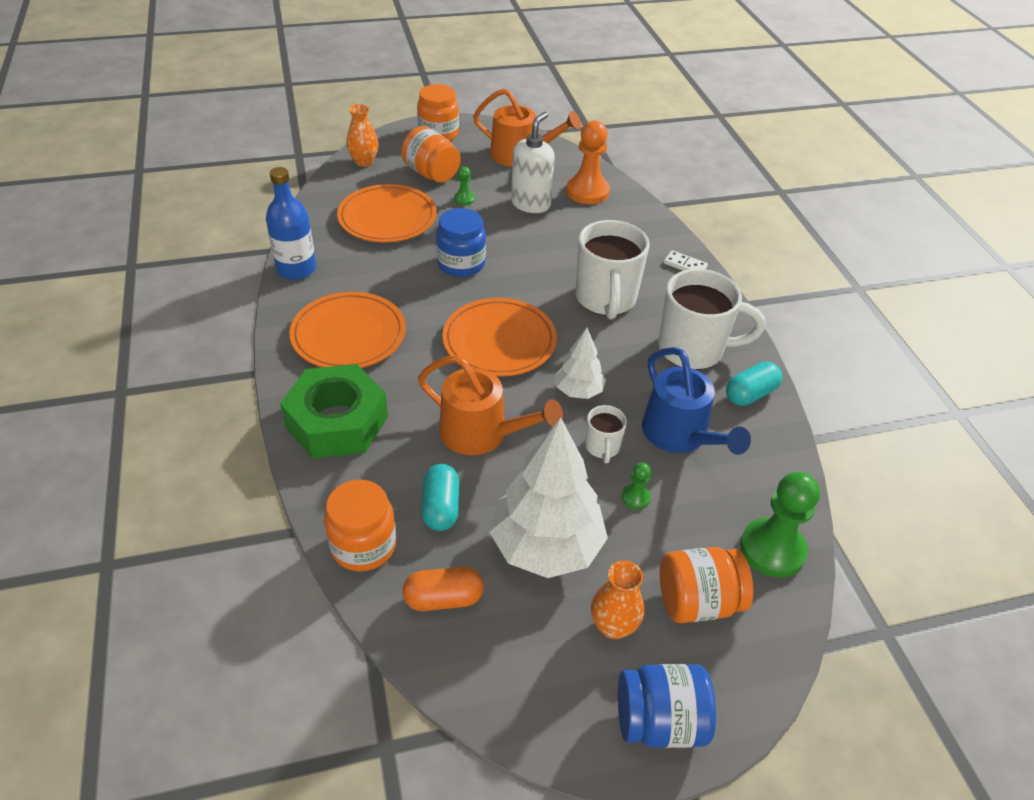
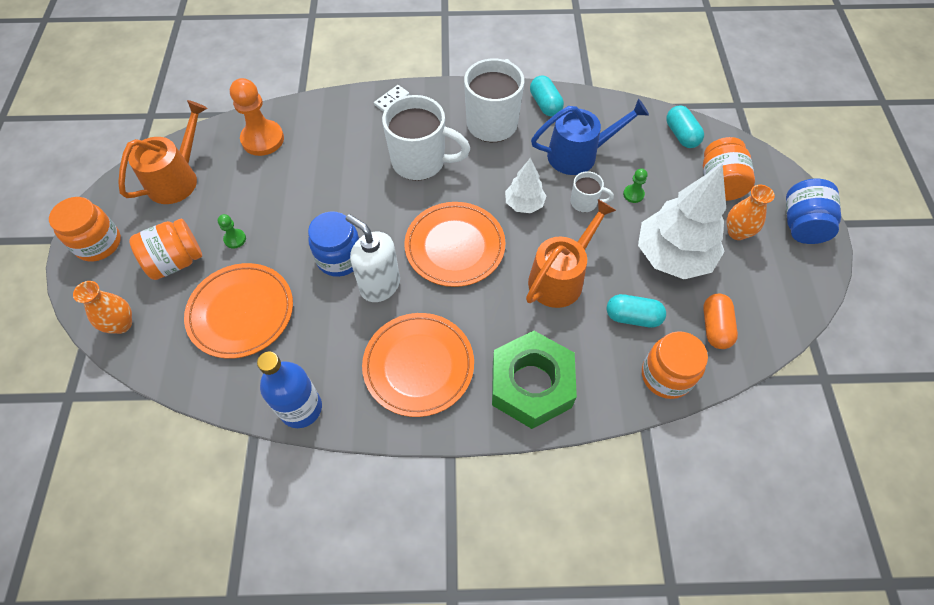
camera: 75 degrees left, 15 degrees up
(531, 204) = (265, 186): white soap dispenser -> white soap dispenser (380, 285)
(772, 549) = (681, 135): green pawn -> turquoise capsule

